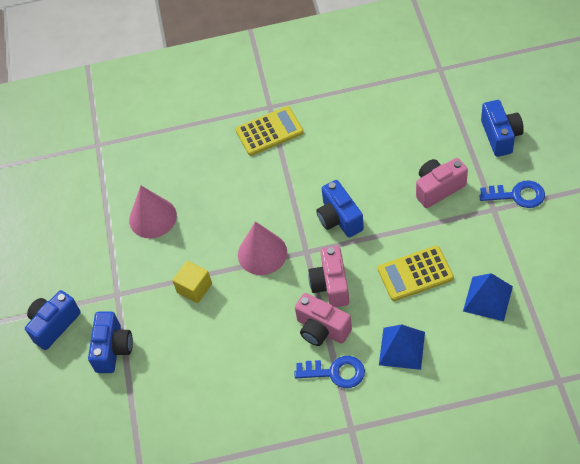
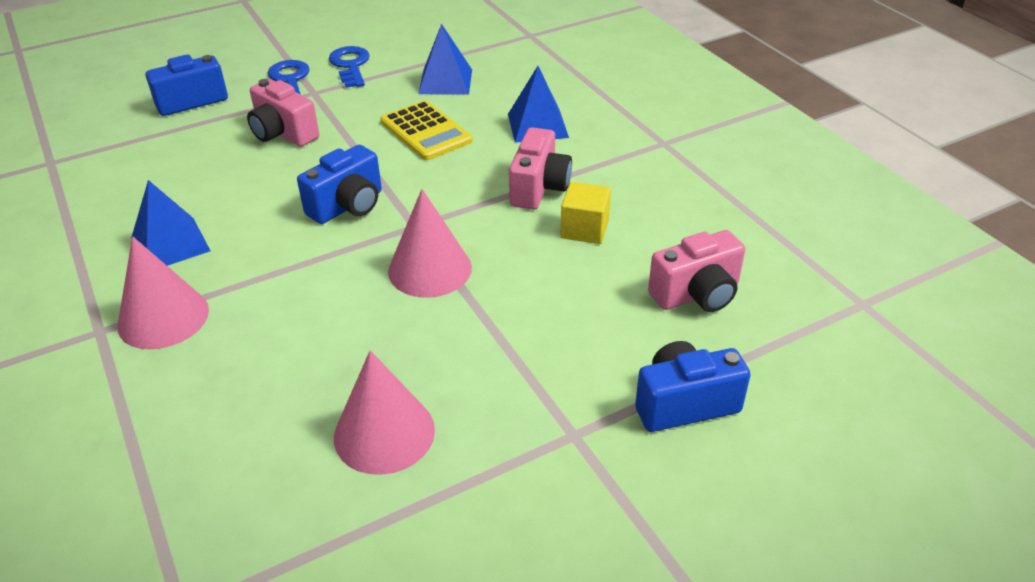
camera: 115 degrees left, 15 degrees down
(54, 325) = (683, 517): blue camera -> none
(194, 288) = (521, 330): yellow cube -> yellow cube (584, 229)
(269, 131) = (163, 317): yellow calculator -> pink cone
(331, 285) = (466, 193): pink camera -> pink camera (697, 294)
(332, 131) = (170, 244): none -> blue pyramid
(335, 372) = (596, 166): blue key -> blue key (350, 65)

